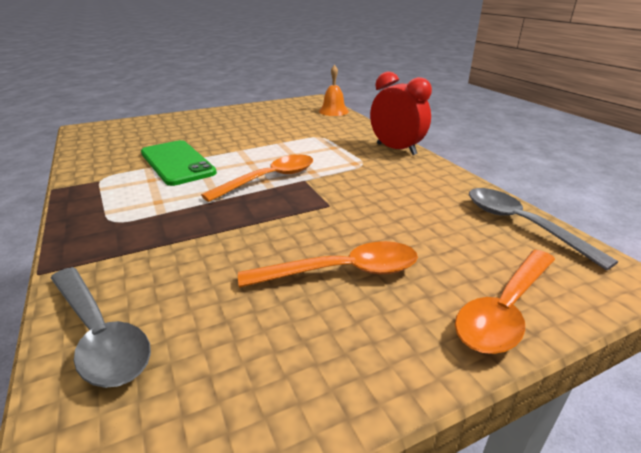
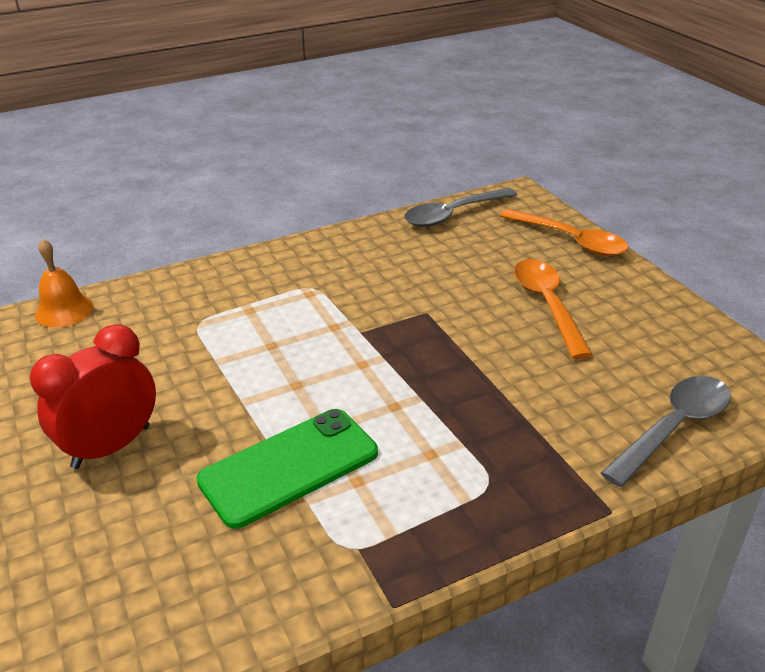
camera: 90 degrees left, 5 degrees up
(269, 179) = (358, 361): orange spoon -> none
(396, 149) = (265, 261): red clock -> red clock (111, 447)

